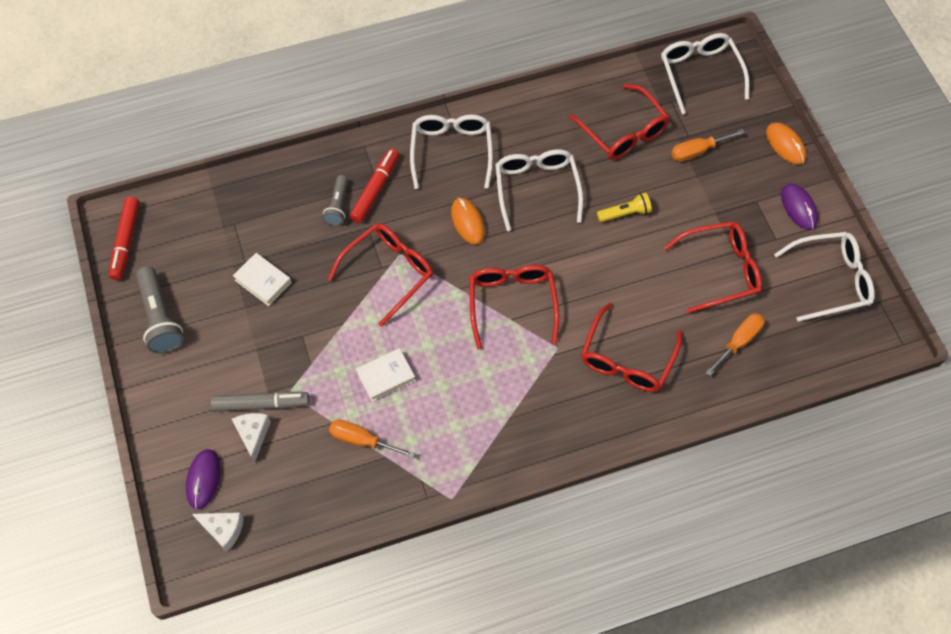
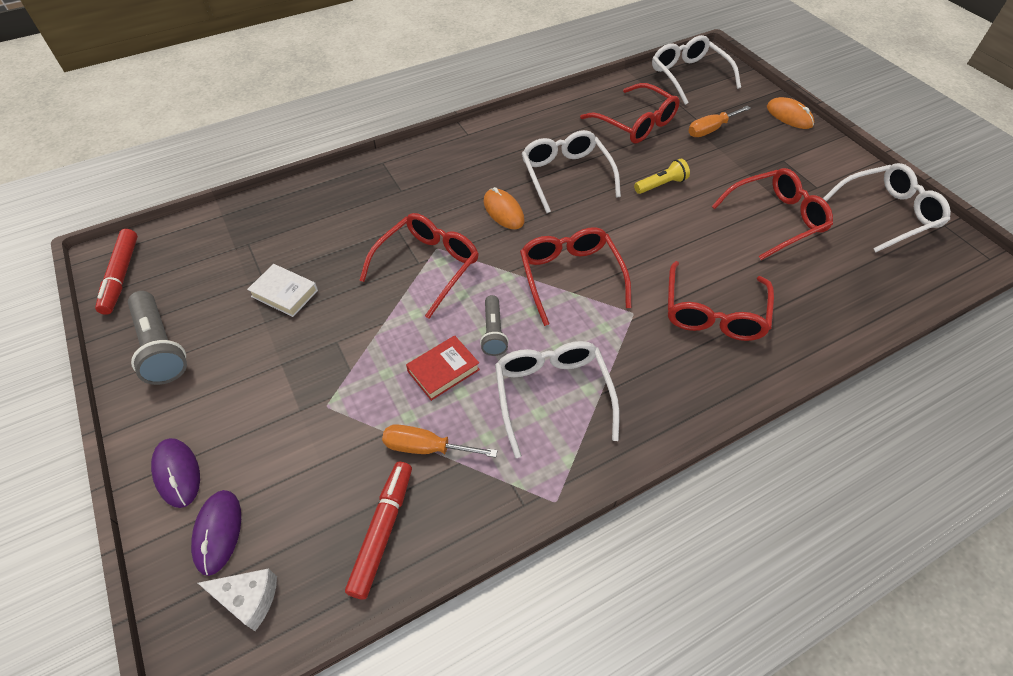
camera: 10 degrees left, 10 degrees down
(253, 435) = (284, 463): white cheese -> none
(261, 404) = (292, 425): grey marker -> none
(338, 206) = (362, 214): grey flashlight -> grey flashlight (493, 332)
(375, 189) = (400, 195): red marker -> red marker (383, 531)
(386, 376) = (443, 370): white book -> red book
(451, 151) = (472, 156): white glasses -> white glasses (552, 395)
(739, 342) = (824, 279): orange screwdriver -> none
(798, 208) = (825, 160): purple mouse -> purple mouse (177, 473)

